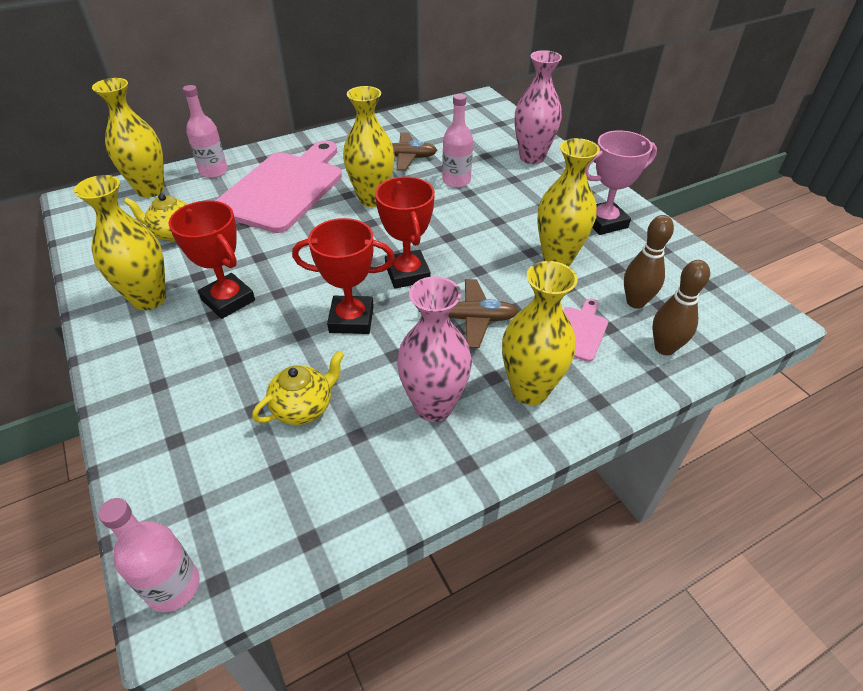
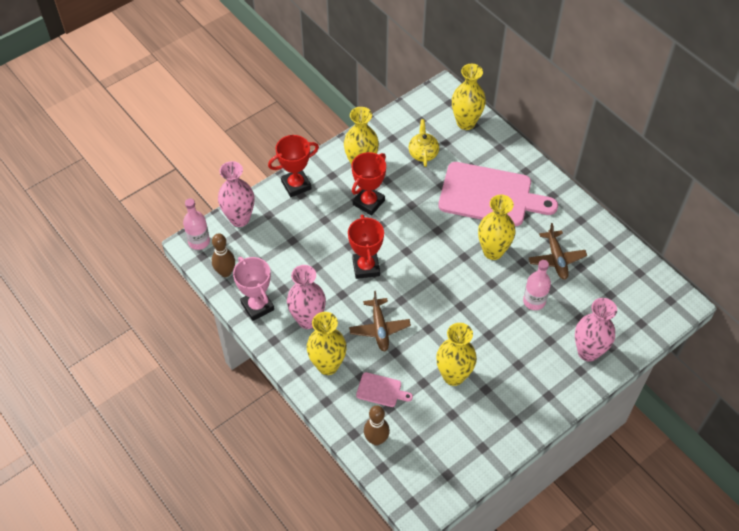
camera: 80 degrees right, 10 degrees up
(156, 493) = (239, 219): none -> pink vase
(213, 171) = (498, 148): pink bottle -> none
(304, 407) = (297, 261): yellow teapot -> none
(407, 273) = (414, 288): red trophy -> red trophy (296, 185)
(604, 222) = (506, 407): pink trophy -> pink trophy (257, 306)
(635, 302) = (417, 424): brown bowling pin -> brown bowling pin (225, 272)

